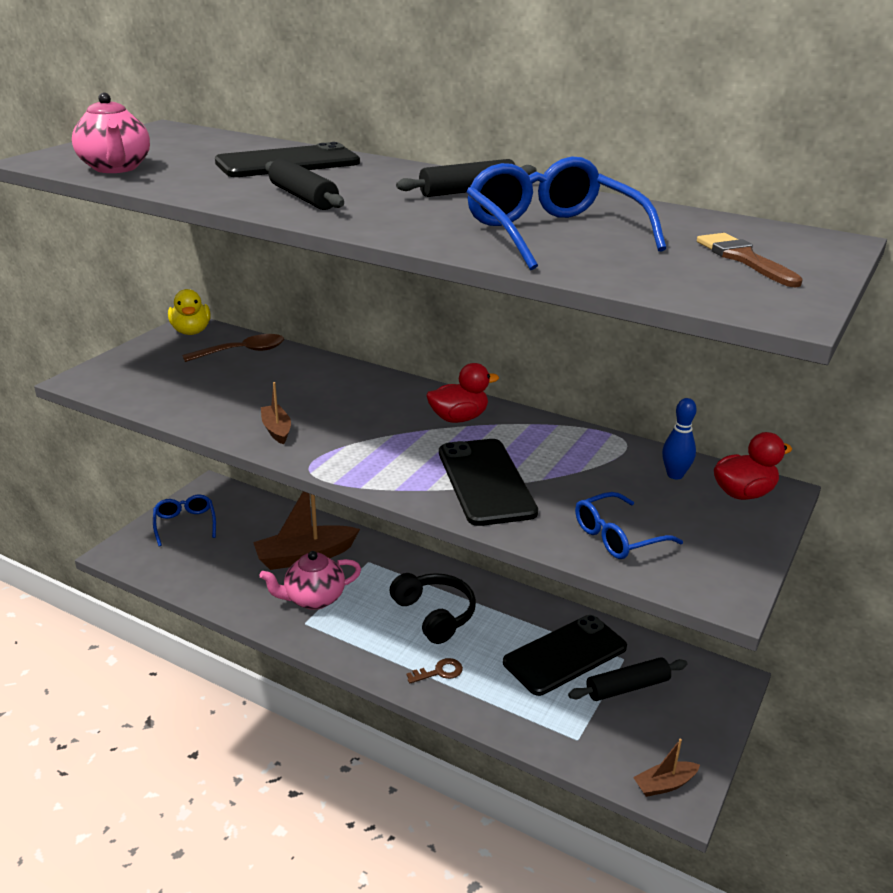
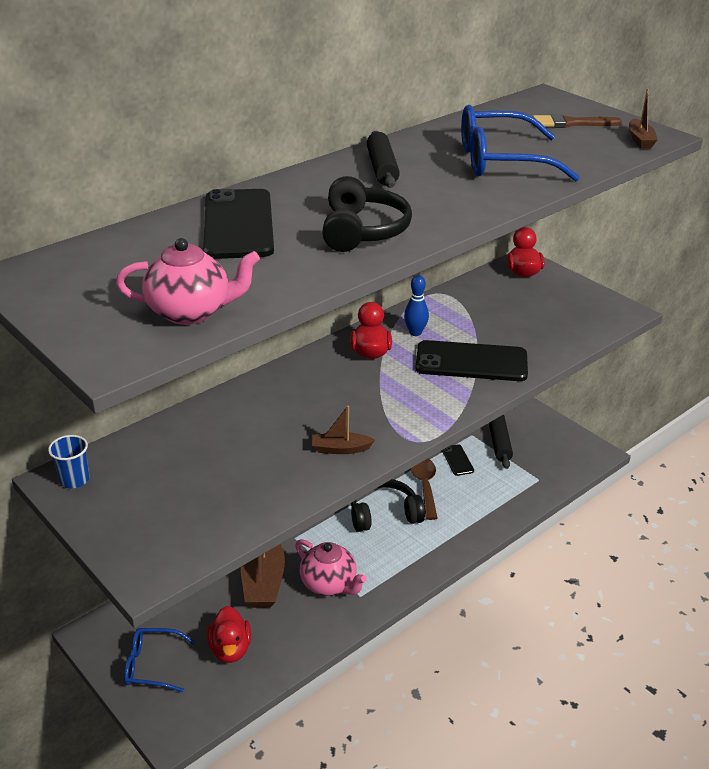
camera: 70 degrees left, 5 degrees up
(191, 331) = (74, 480): yellow duck -> blue cup
(212, 559) = (230, 649): none -> red duck
(242, 352) = (158, 449): brown spoon -> brown spoon (424, 486)
(303, 197) = (362, 231): black rolling pin -> black headphones
(313, 599) = (329, 584): pink teapot -> pink teapot turned 45 degrees counterclockwise
(439, 672) = (451, 528): brown key -> none
(565, 655) = (457, 460): black phone -> black phone, size x0.47
(617, 536) = (556, 329): blue glasses -> none
(664, 784) = (585, 455): brown boat -> brown boat (640, 140)
(675, 475) = (492, 288): blue bowling pin -> blue bowling pin (415, 332)

